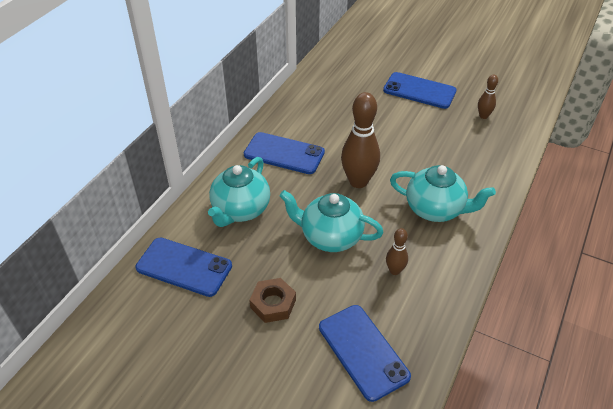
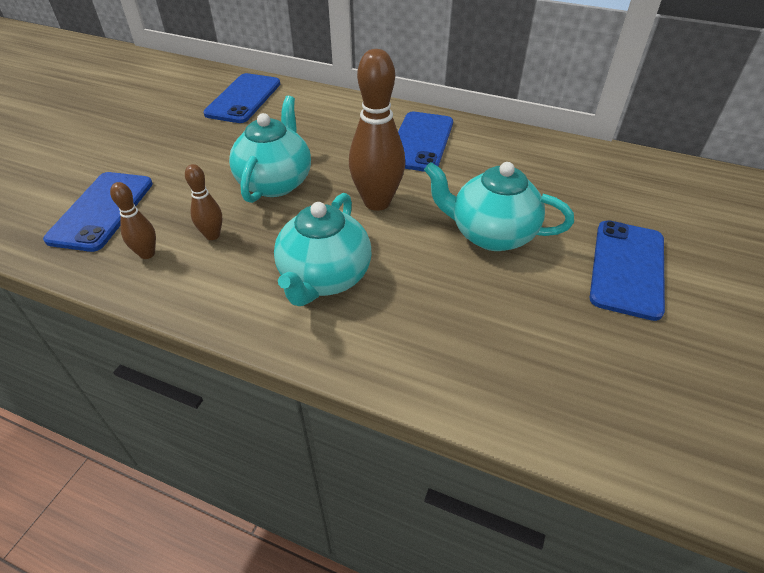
camera: 85 degrees right, 0 degrees up
(240, 210) = (320, 121): turquoise teapot -> turquoise teapot (491, 234)
(273, 304) = (185, 150): brown nut -> none
(363, 351) = (102, 211): blue phone -> blue phone turned 45 degrees counterclockwise
(483, 116) = (592, 360): brown bowling pin -> brown bowling pin (147, 254)

